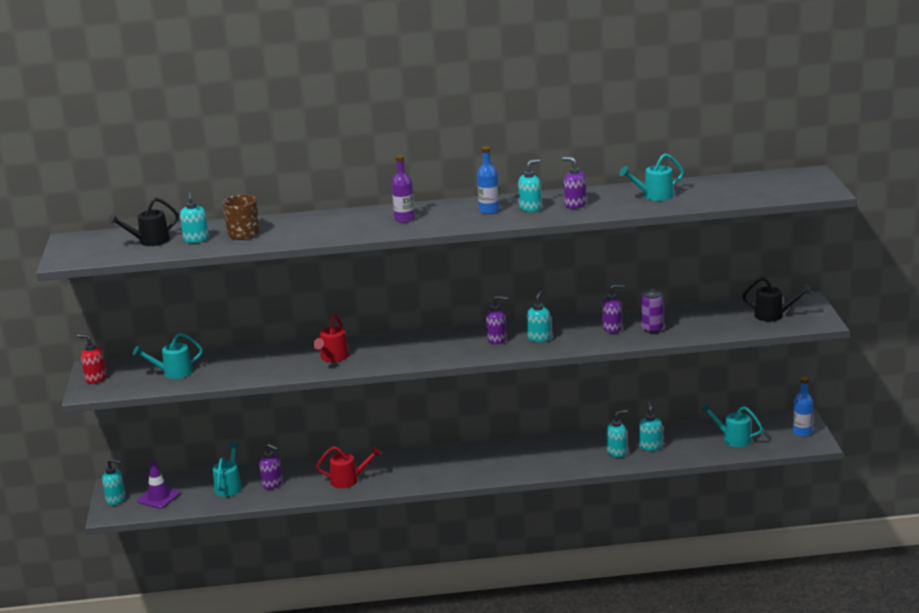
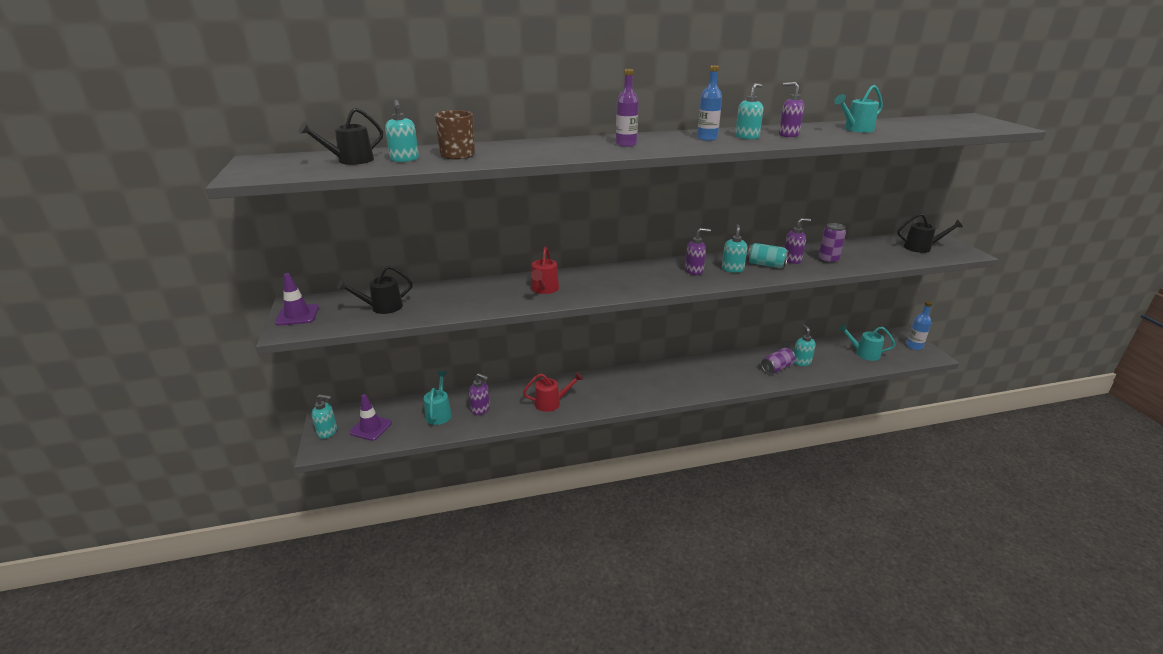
camera: 10 degrees left, 5 degrees up
(95, 378) = (297, 315): red soap dispenser -> purple traffic cone
(173, 373) = (381, 307): turquoise watering can -> black watering can
(579, 333) = (766, 264): none -> turquoise can
(617, 452) = (776, 368): turquoise soap dispenser -> purple can

